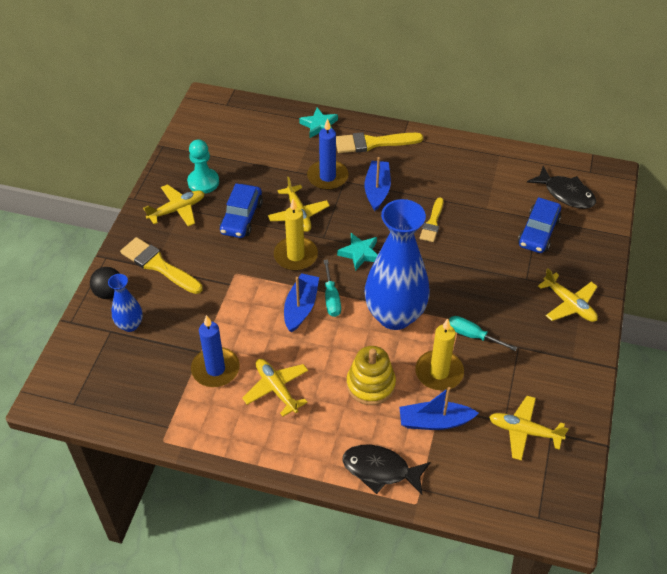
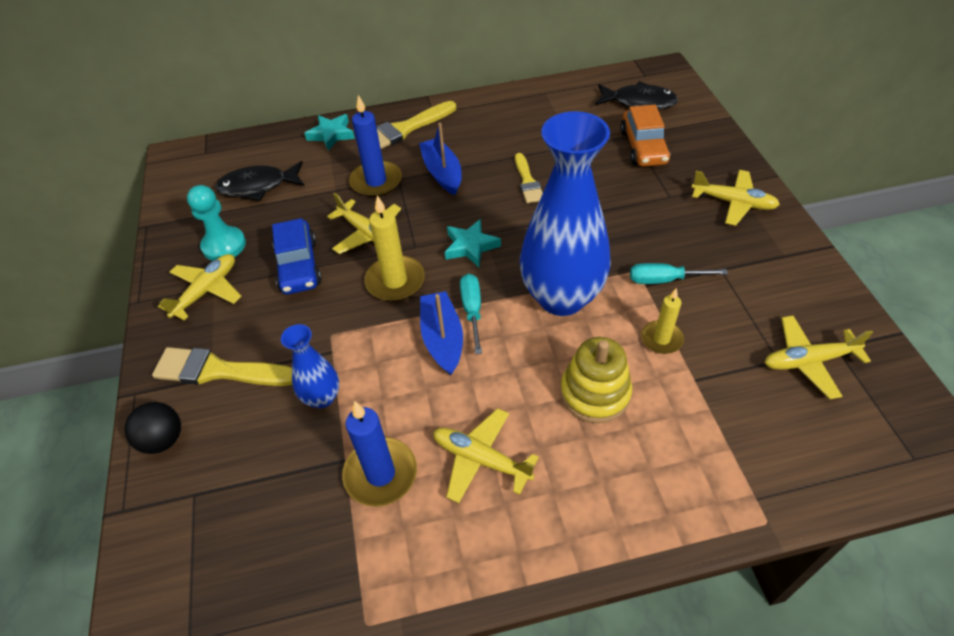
camera: 25 degrees left, 0 degrees up
(130, 325) = (219, 471): blue vase -> blue vase (322, 397)
(331, 298) = (472, 311): turquoise screwdriver -> turquoise screwdriver turned 150 degrees counterclockwise
(380, 470) = (690, 500): black fish -> black fish (258, 186)
(434, 421) = (703, 401): blue boat -> none
(439, 372) = (661, 339): yellow candle -> yellow candle, size x0.63
(538, 232) = (643, 147): blue car -> orange car

